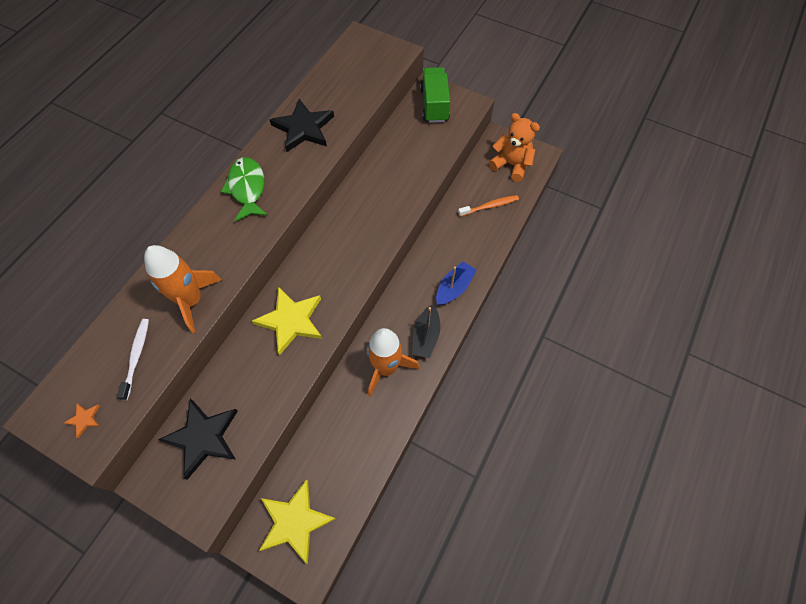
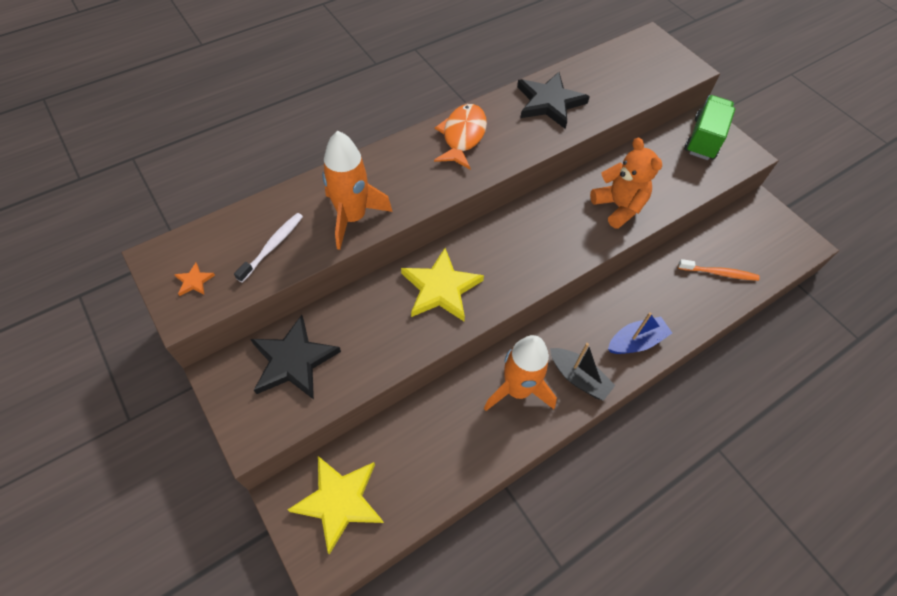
camera: 25 degrees right, 5 degrees down
(247, 188) = (462, 136): green fish -> orange fish
(426, 336) = (578, 378): black boat -> black boat turned 90 degrees counterclockwise
(511, 165) = (766, 240): orange teddy bear -> orange teddy bear (618, 207)

